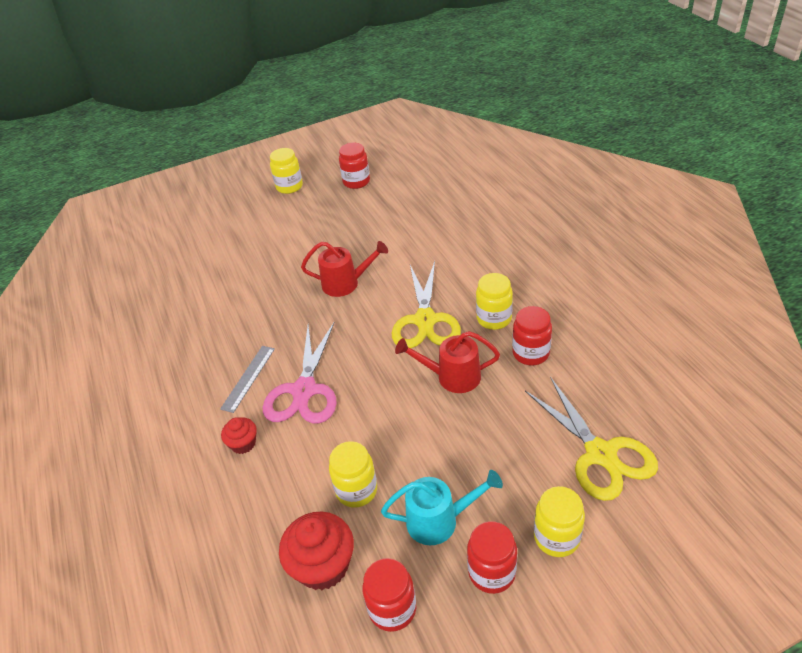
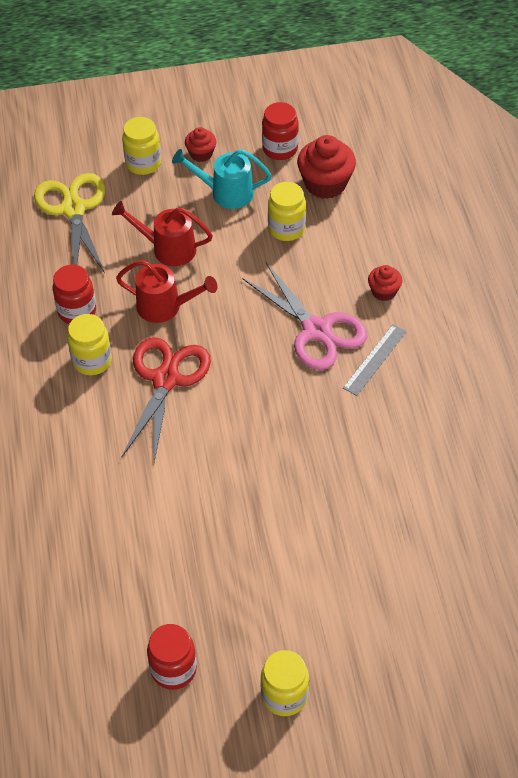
camera: 170 degrees left, 10 degrees up
(304, 390) = (317, 330): pink scissors -> pink scissors turned 120 degrees clockwise
(346, 283) = (240, 459): red watering can -> red watering can (167, 248)
(425, 320) = (165, 379): yellow scissors -> red scissors
(492, 572) = (201, 154): red jar -> red cupcake

